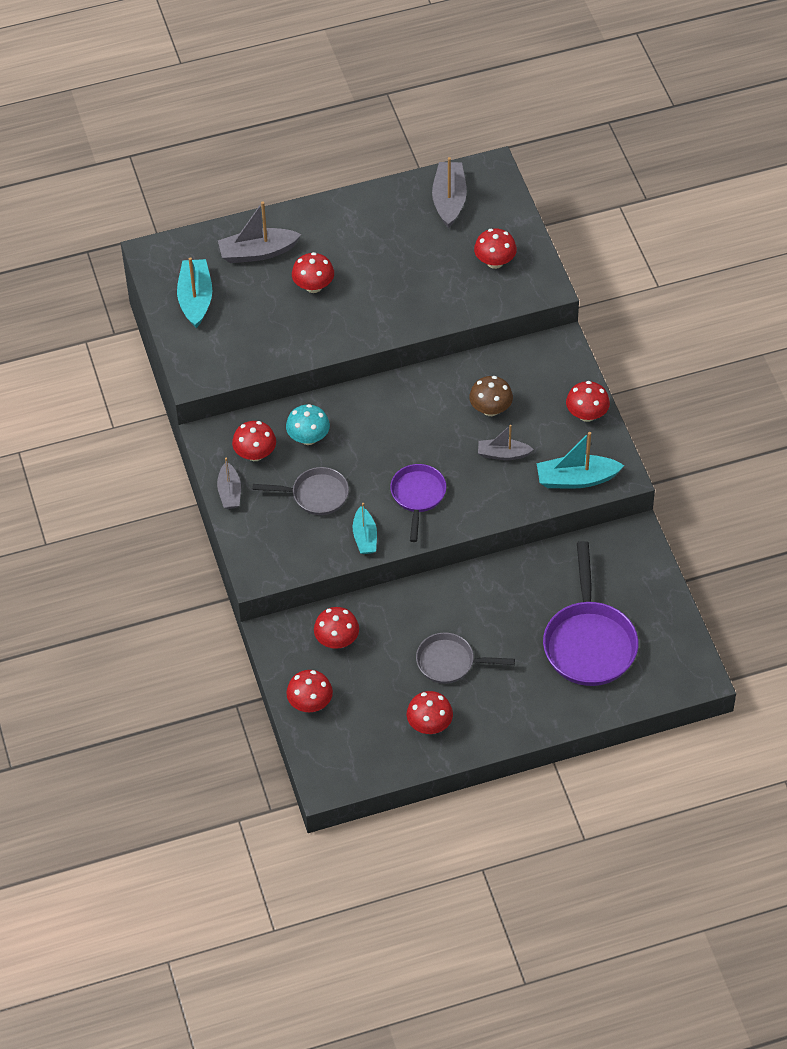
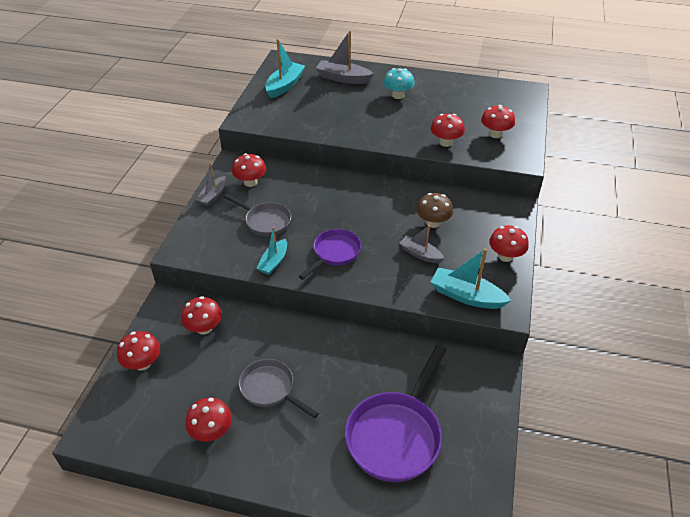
camera: 30 degrees right, 10 degrees down
(308, 438) = (292, 187): turquoise mushroom -> turquoise mushroom (398, 95)
(313, 286) = (362, 104): red mushroom -> red mushroom (445, 142)
(449, 200) = (487, 95): grey boat -> none

